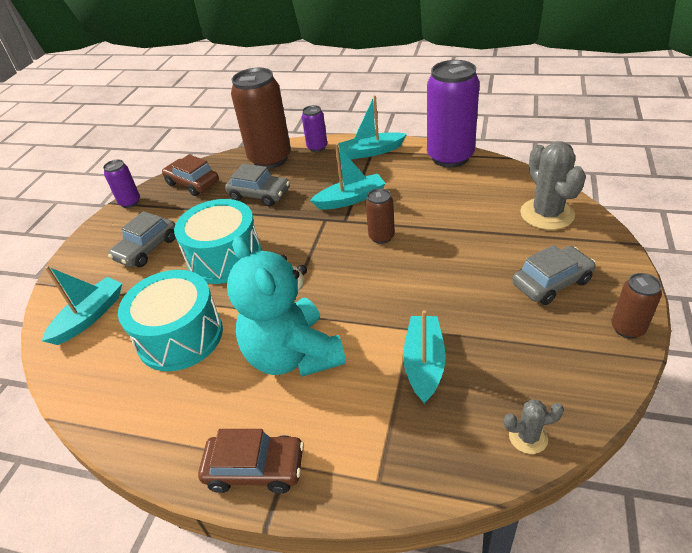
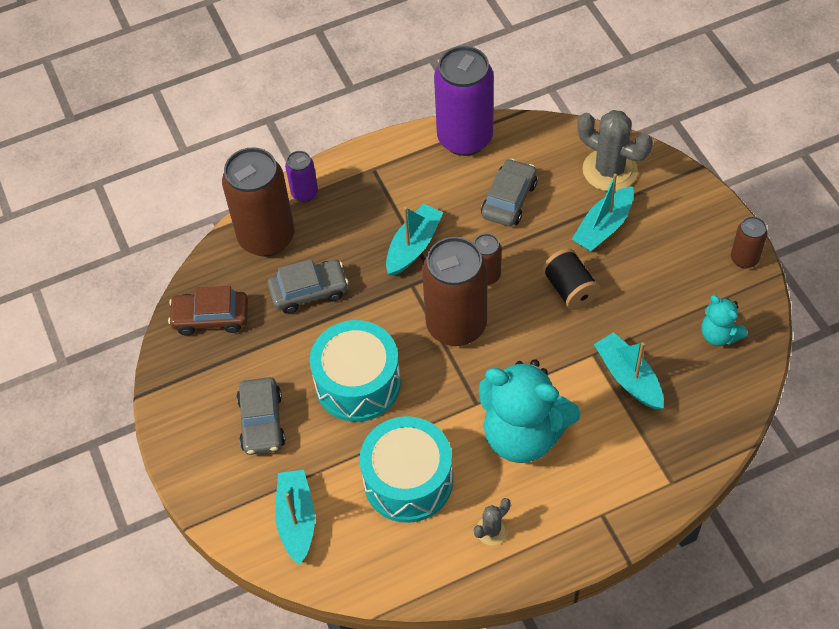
camera: 40 degrees left, 15 degrees up
(130, 202) = (164, 382): purple can -> none
(255, 469) = (584, 532): brown car -> none
(327, 256) = (456, 325): none -> brown can
(371, 152) = (373, 170): turquoise boat -> turquoise boat (603, 227)
(437, 274) = (570, 289): none -> black spool
(528, 437) = (739, 388): grey cactus -> grey cactus (492, 530)
(546, 377) = (719, 335): none -> turquoise teddy bear
(551, 282) = (664, 245): grey car -> grey car (509, 199)

